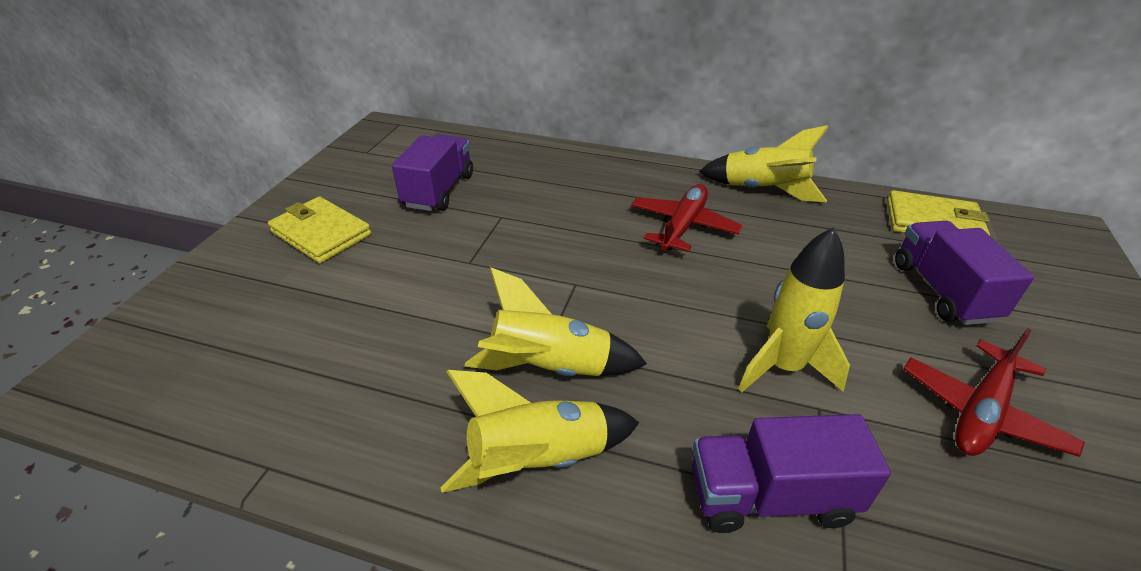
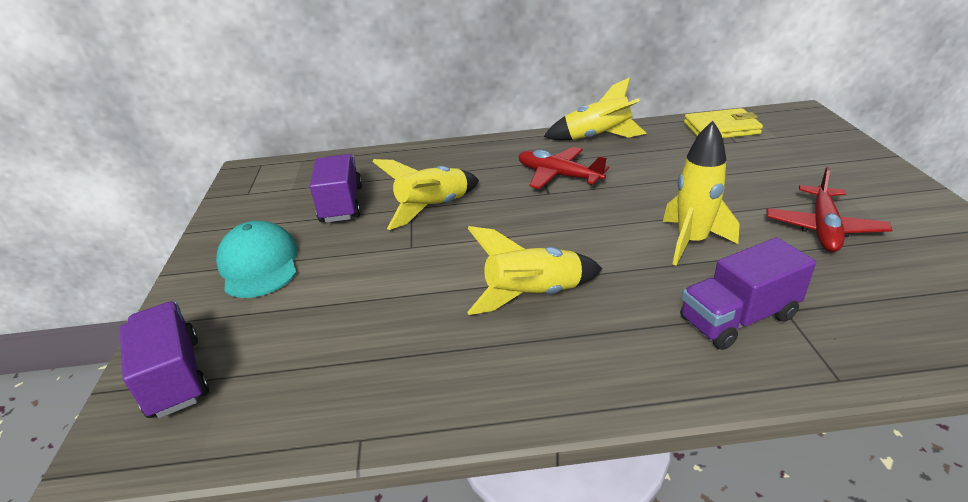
camera: 20 degrees left, 5 degrees down
(321, 233) = (259, 264): yellow wallet -> turquoise cap
(539, 460) = (572, 354): yellow rocket -> yellow rocket (433, 208)
(683, 226) = (558, 175): red plane -> red plane turned 60 degrees counterclockwise
(943, 291) = (755, 167): purple truck -> purple truck (175, 376)

